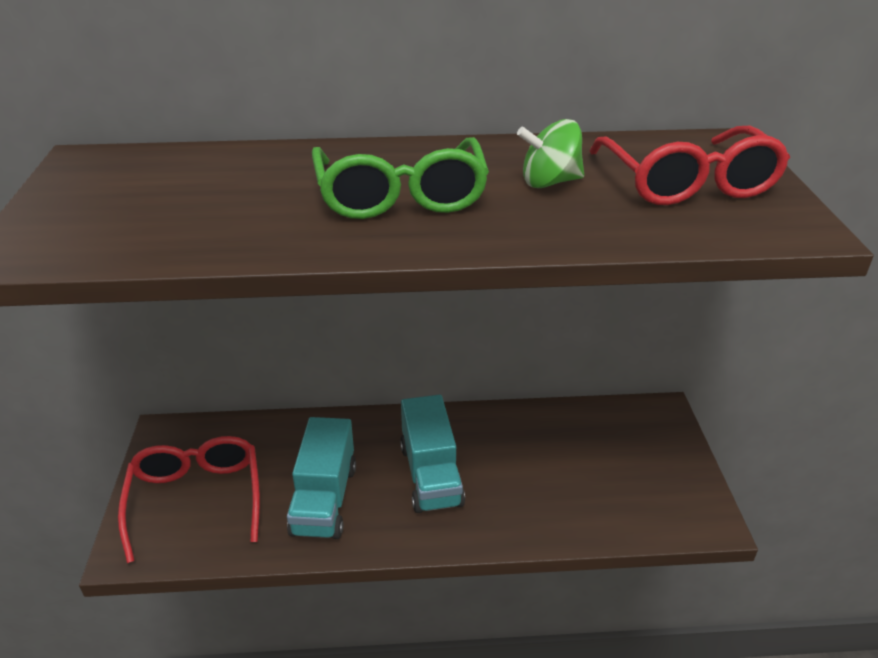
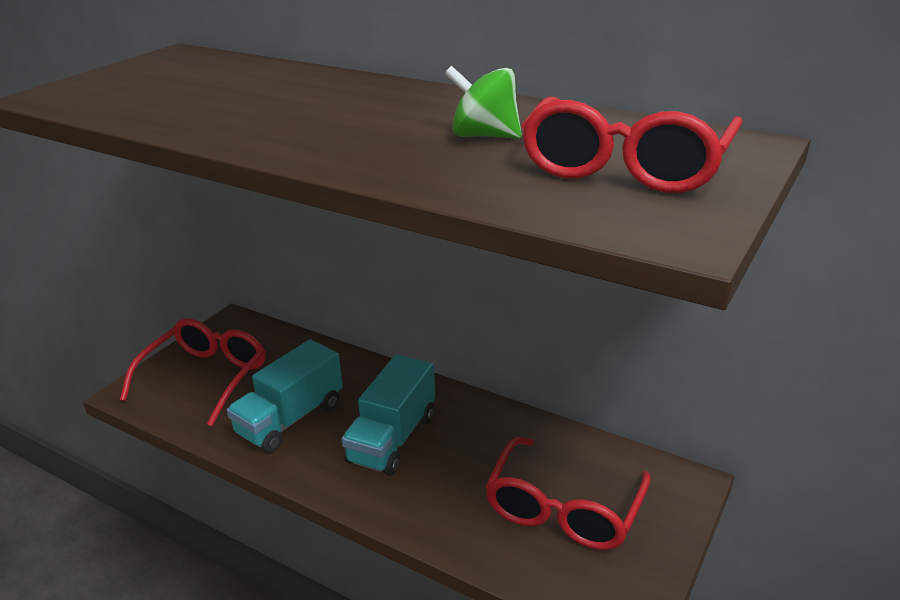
camera: 35 degrees right, 5 degrees down
(400, 195) = (339, 117): green glasses -> none
(606, 468) = (564, 508): none -> red glasses

